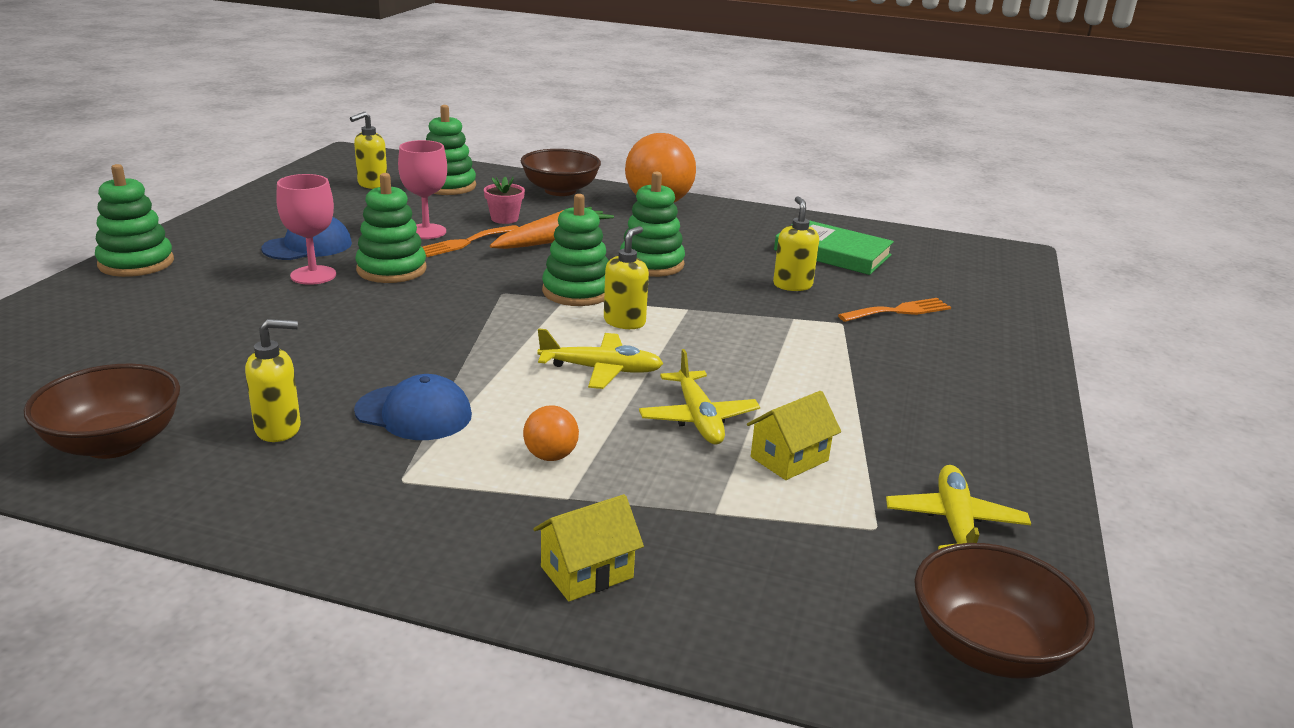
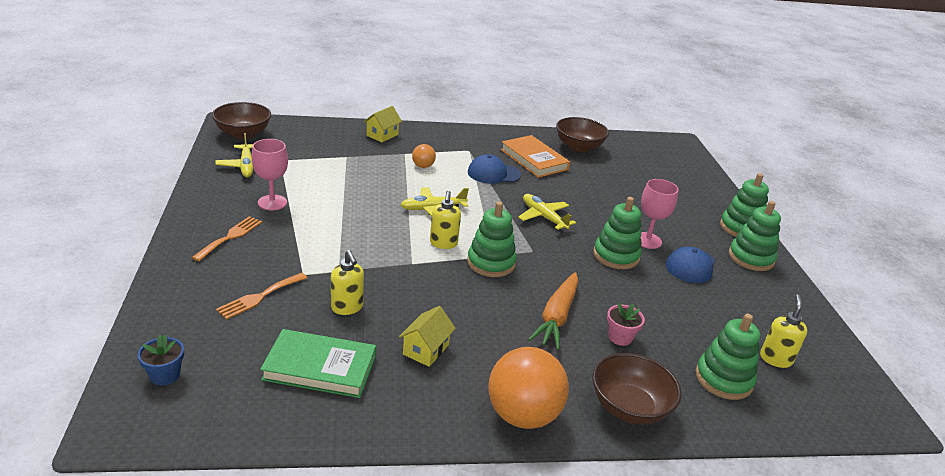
camera: 155 degrees right, 5 degrees up
(279, 429) = (534, 159): yellow soap dispenser -> orange book
(426, 231) = (649, 302): pink goblet -> pink goblet (272, 202)
(465, 242) = (610, 296): orange fork -> orange fork (230, 237)
(651, 264) = (464, 306): green stacking toy -> green stacking toy (751, 258)
(698, 418) = (370, 192): yellow plane -> yellow plane (544, 217)
(789, 459) = (321, 180): yellow house -> yellow house (426, 349)
(986, 273) = (165, 375): none -> blue flower pot

